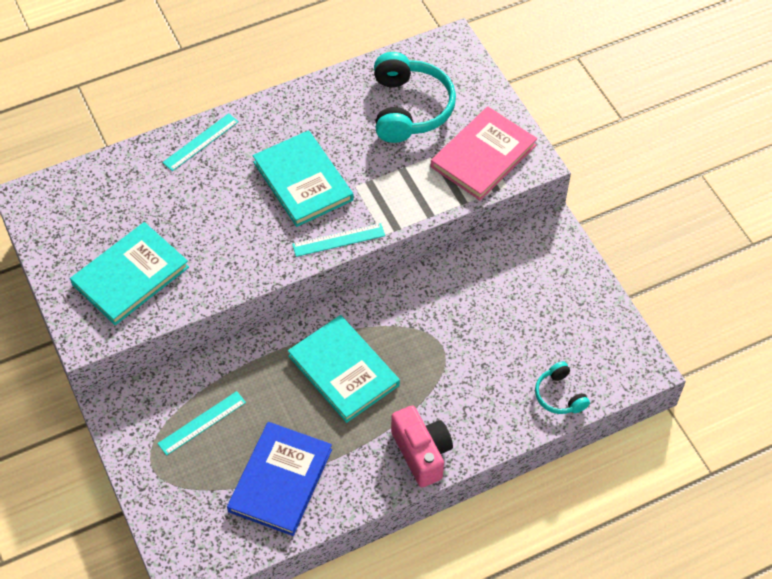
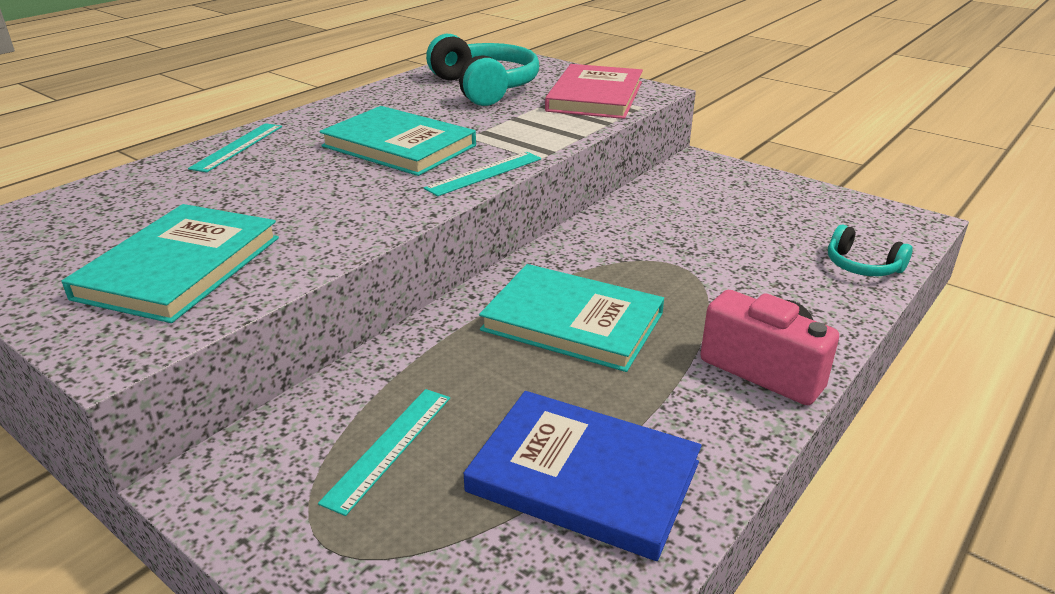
camera: 25 degrees left, 25 degrees down
(280, 480) = (583, 477): blue book -> blue book turned 60 degrees counterclockwise

